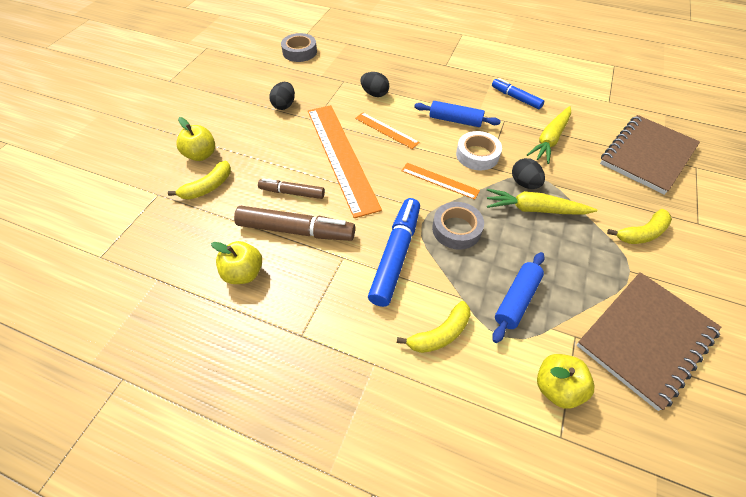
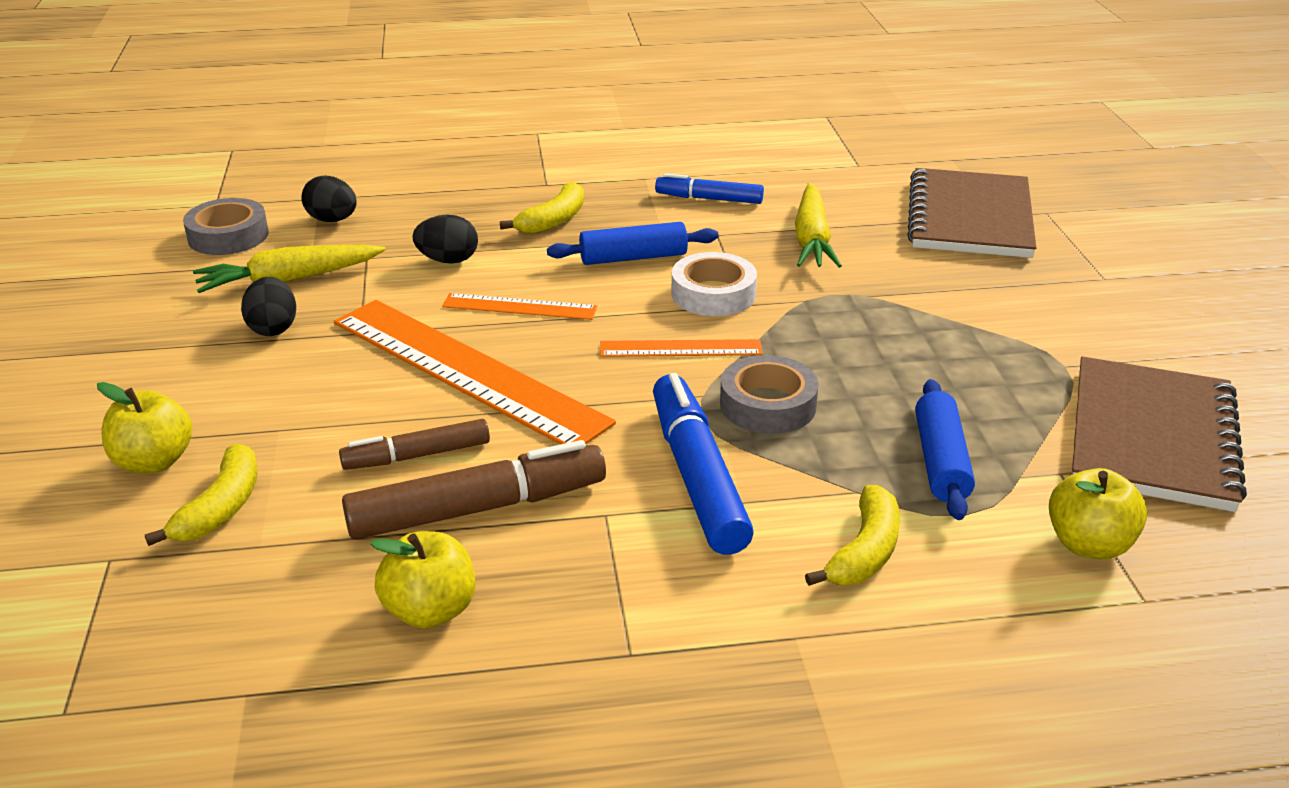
camera: 30 degrees left, 20 degrees down
(524, 183) = (822, 308): black egg -> black egg (332, 220)
(534, 209) = (867, 337): yellow carrot -> yellow carrot (288, 280)
(641, 233) = (1042, 315): yellow banana -> yellow banana (553, 220)

